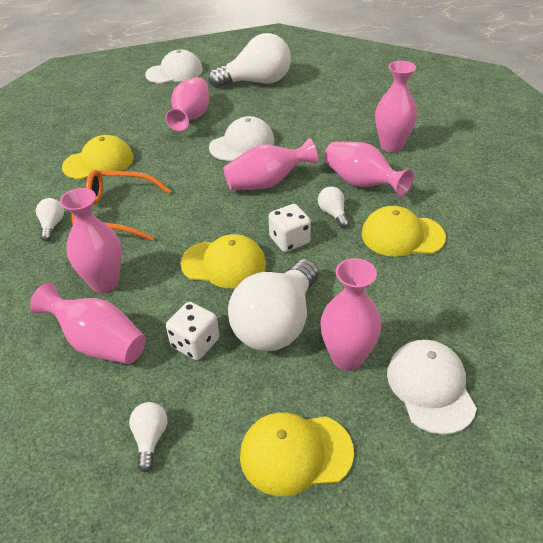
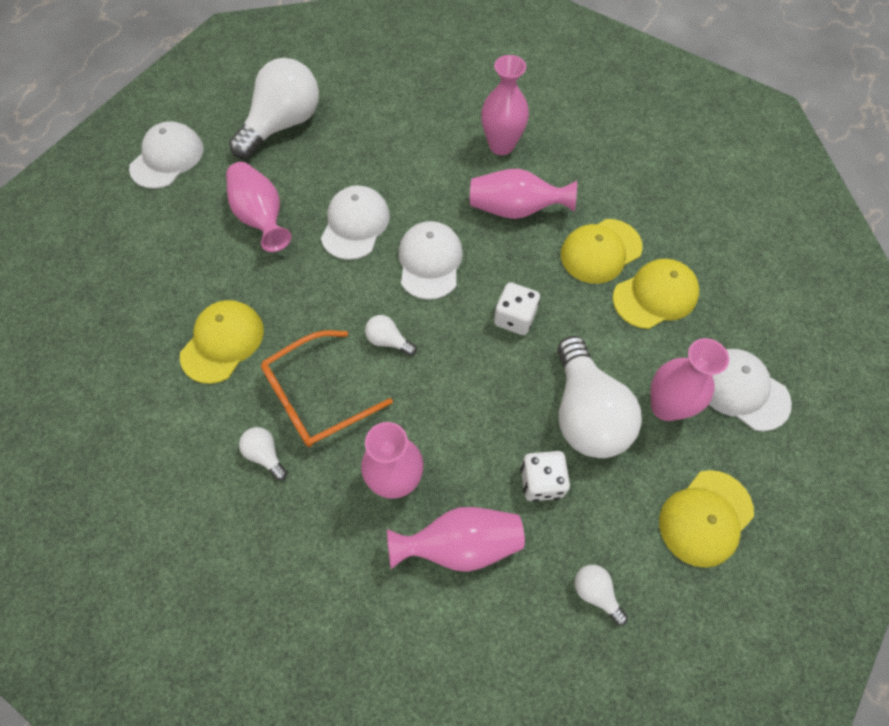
camera: 40 degrees left, 20 degrees up
(224, 264) = (483, 383): yellow cap -> yellow cap (655, 295)
(267, 183) = (430, 262): pink vase -> white cap
(333, 214) = (523, 262): white light bulb -> white light bulb (388, 341)

